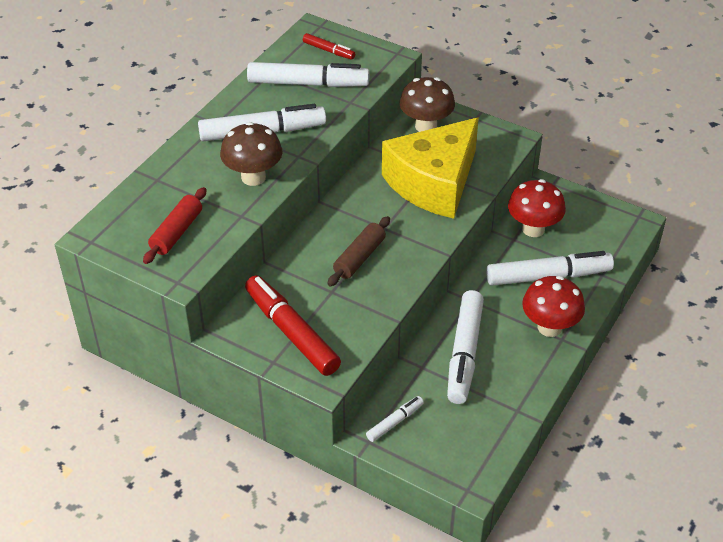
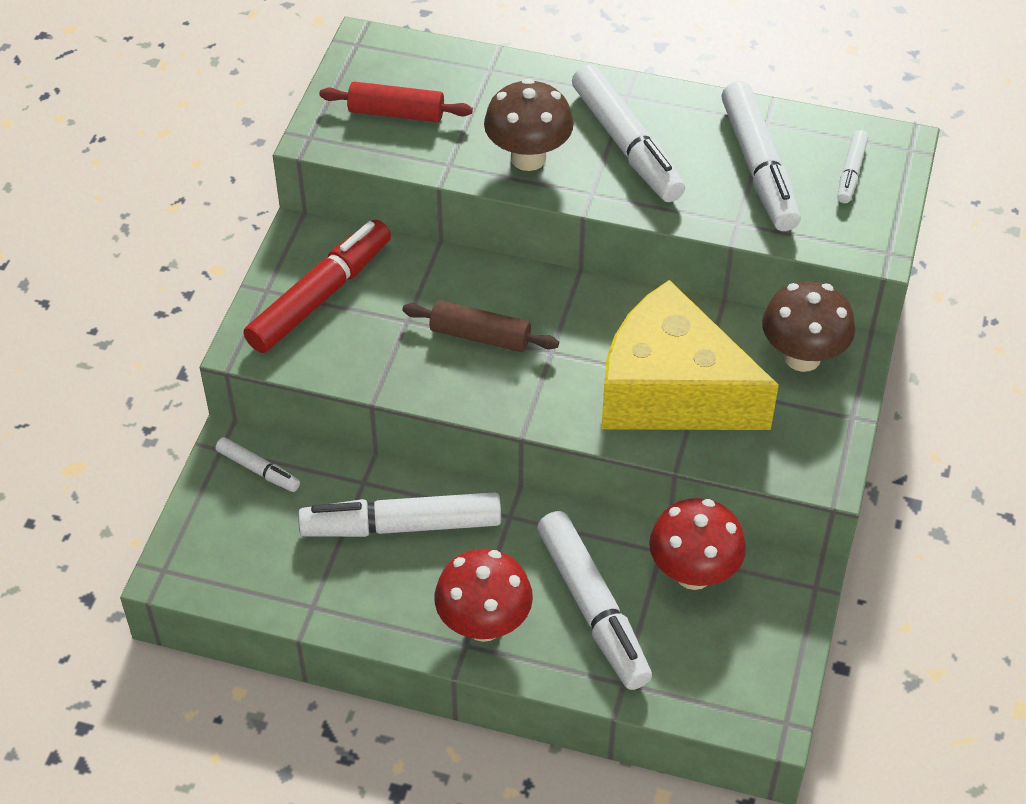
camera: 75 degrees right, 5 degrees up
(328, 51) = (851, 172): red marker -> white marker

